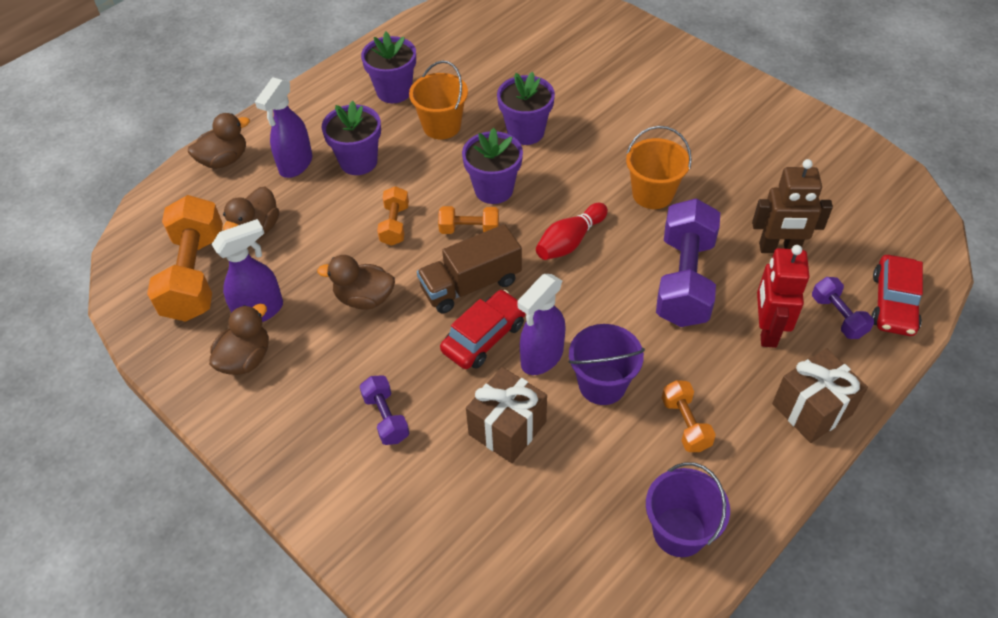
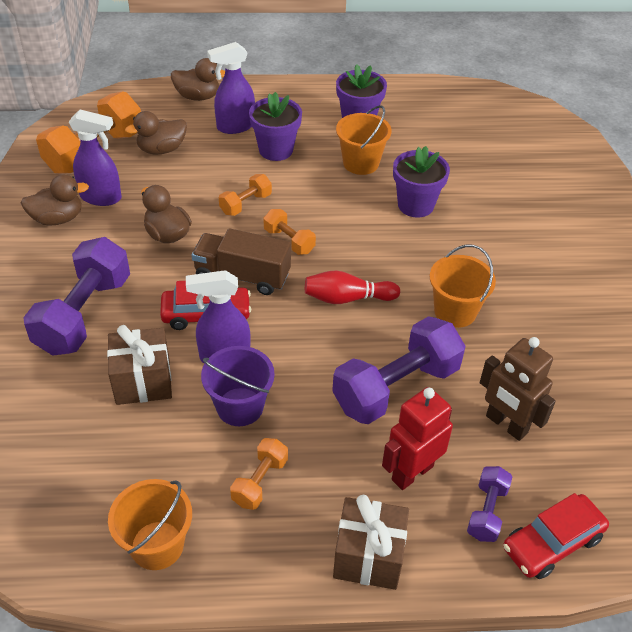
camera: 40 degrees right, 5 degrees down
(386, 418) = (84, 314): purple dumbbell -> purple dumbbell, size x2.01
(494, 189) = (340, 227): purple flower pot -> none
(679, 531) = (157, 545): purple bucket -> orange bucket

